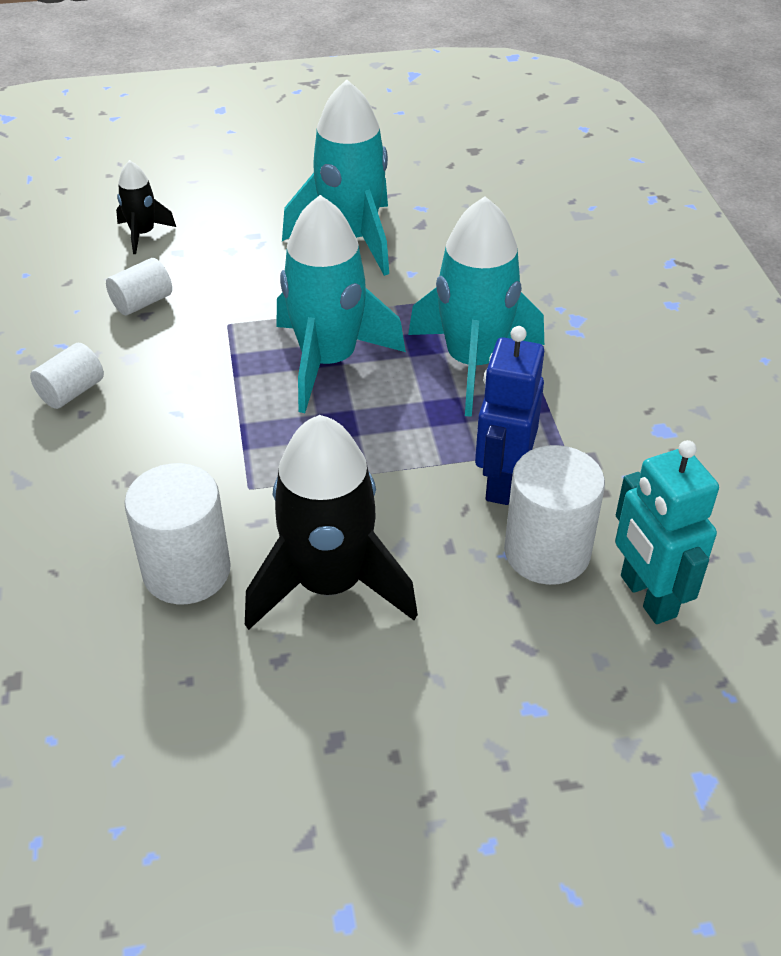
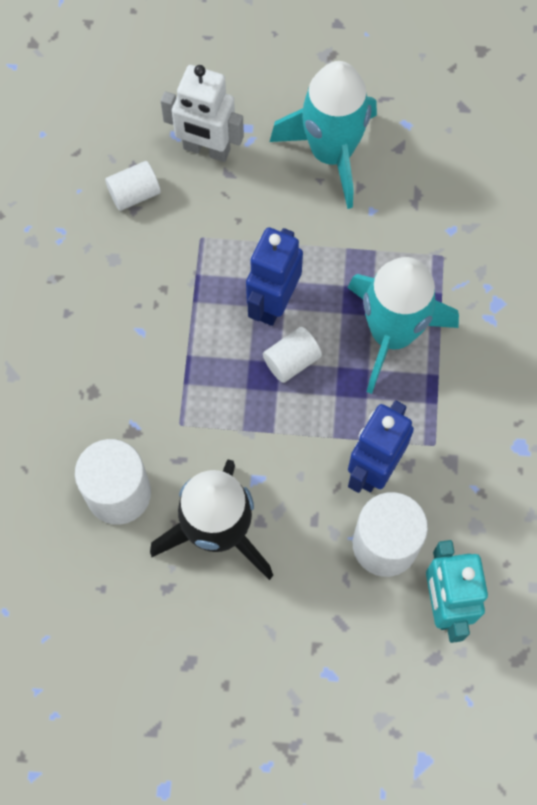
camera: 15 degrees right, 25 degrees up
(71, 392) = (62, 287): white cylinder -> white cylinder (291, 361)
(143, 234) = (150, 103): black rocket -> none
(214, 257) = (206, 149): none -> white robot
(328, 361) = (273, 303): turquoise rocket -> blue robot

